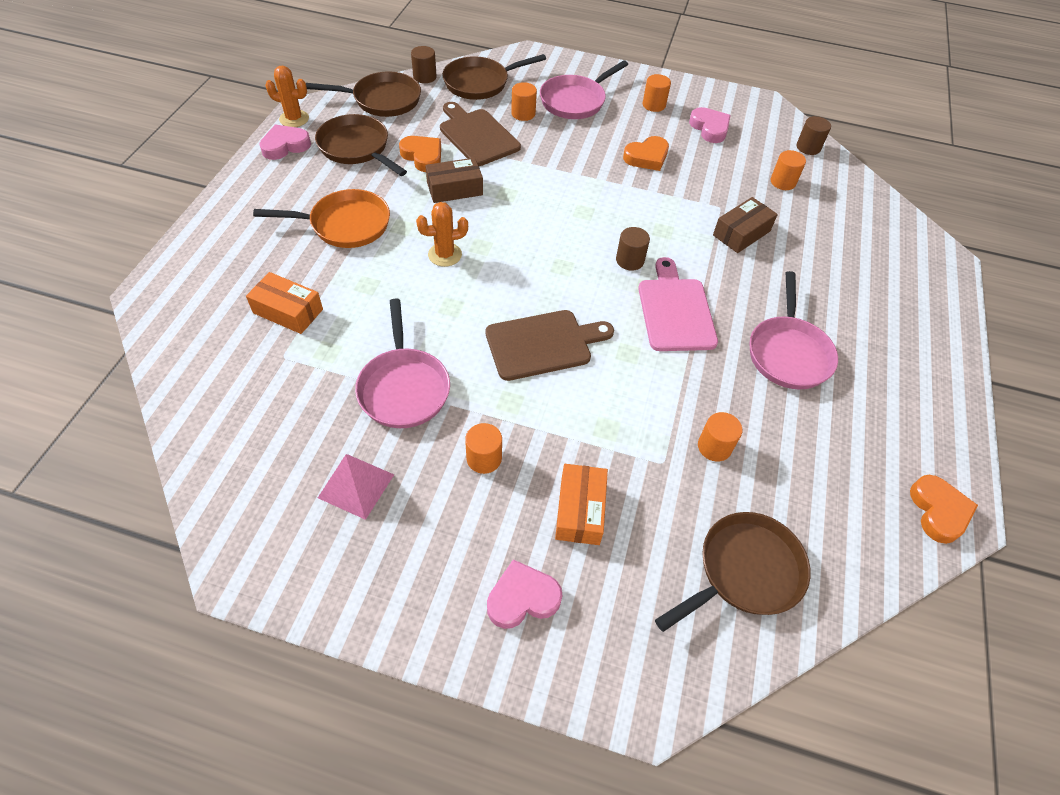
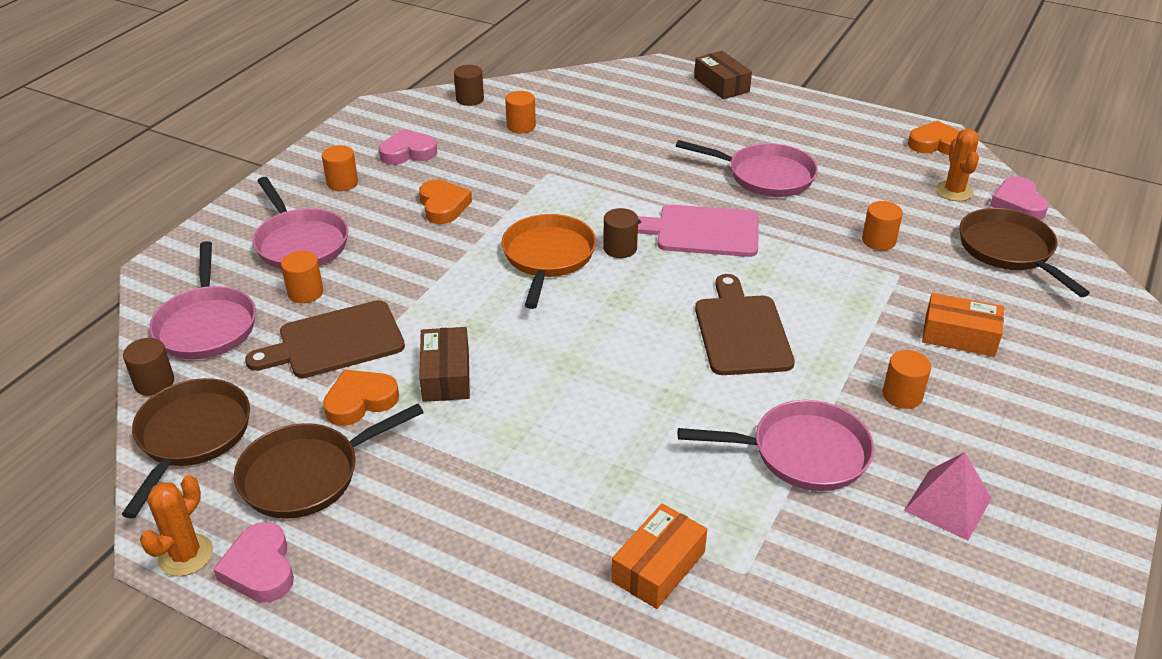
camera: 75 degrees left, 15 degrees down
(345, 224) = (488, 496): orange pan -> orange pan (547, 258)
(445, 255) = (577, 397): orange cactus -> orange cactus (954, 191)
(480, 83) = (207, 325): brown pan -> pink pan
(522, 598) = (1062, 387): pink heart -> pink heart (1018, 204)
(741, 233) = (594, 168): brown box -> brown box (721, 85)

